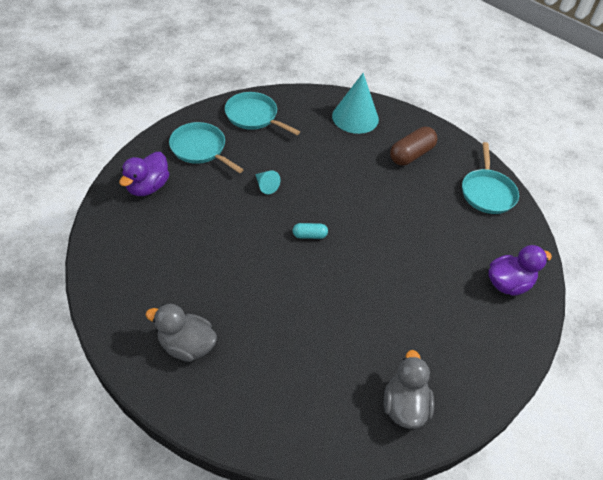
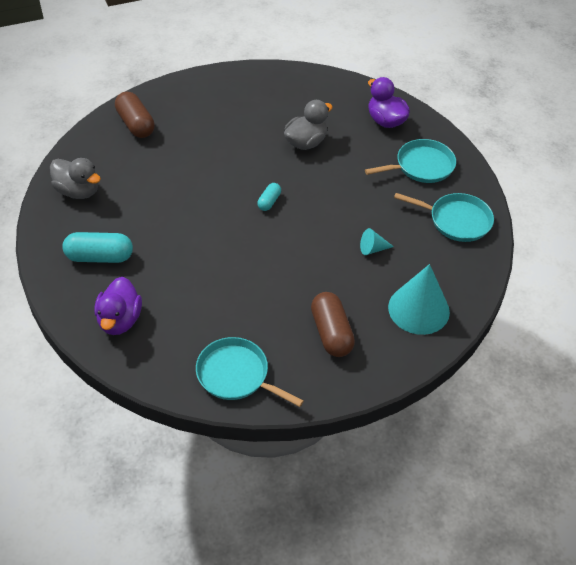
camera: 120 degrees right, 0 degrees up
(186, 345) = (213, 101): grey duck -> grey duck (306, 142)
(253, 116) = (456, 220): turquoise pan -> turquoise pan turned 45 degrees clockwise
(266, 186) = (347, 194): turquoise cone -> turquoise cone (372, 249)
(268, 408) = (135, 124): none -> brown capsule
(464, 335) = (100, 257): none -> turquoise capsule

